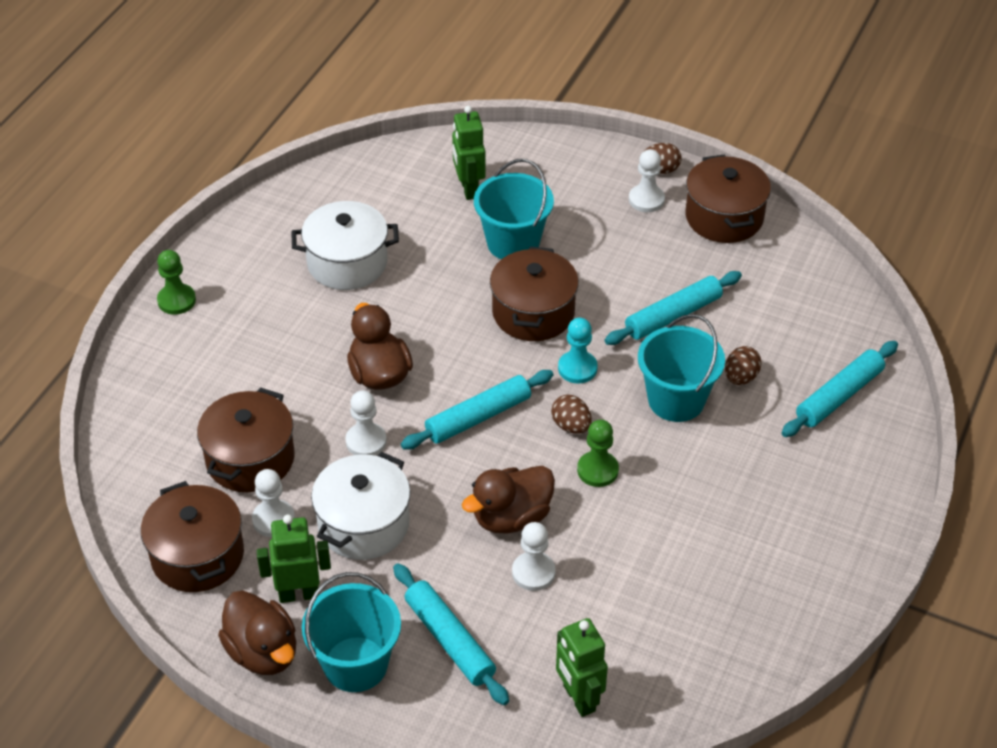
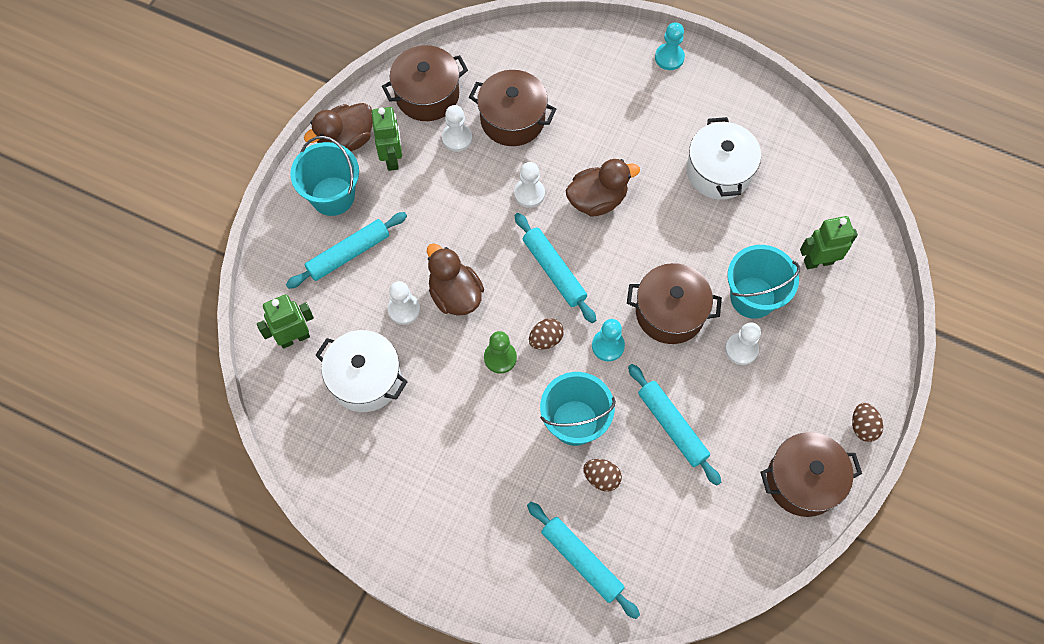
camera: 90 degrees right, 20 degrees up
(176, 300) = (669, 57): green pawn -> turquoise pawn
(363, 524) = (451, 195): white pot -> white pot (365, 379)
(646, 200) = (819, 412): white pawn -> white pawn (741, 349)

